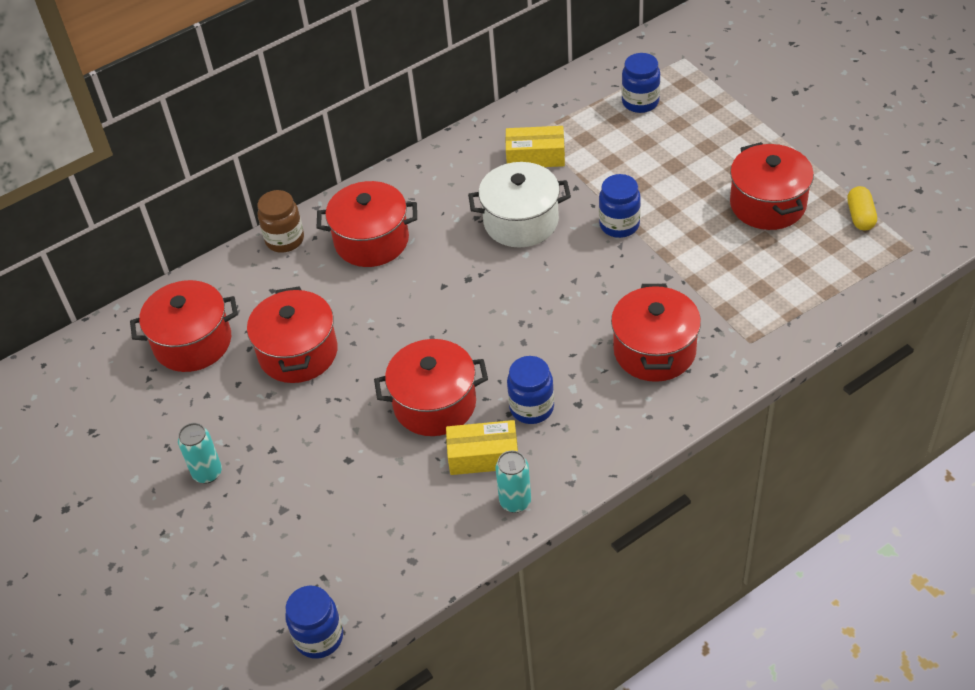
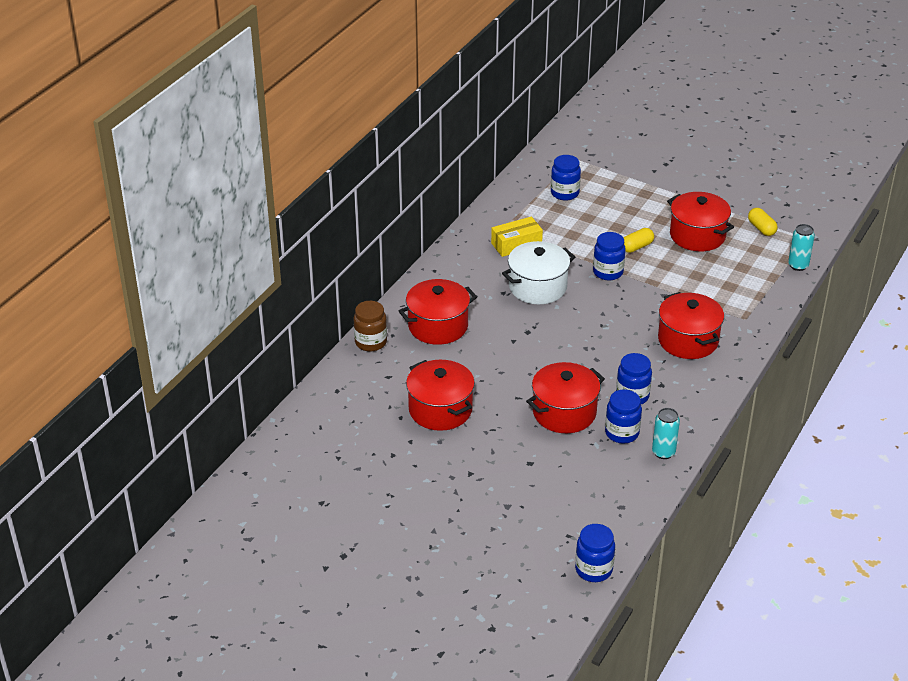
camera: 30 degrees left, 10 degrees down
(193, 342) = (354, 425): red pot -> none
(207, 473) = (434, 501): turquoise can -> turquoise can (798, 265)
(483, 456) = (622, 433): yellow box -> blue jar
(679, 199) = (636, 247): none -> yellow capsule

